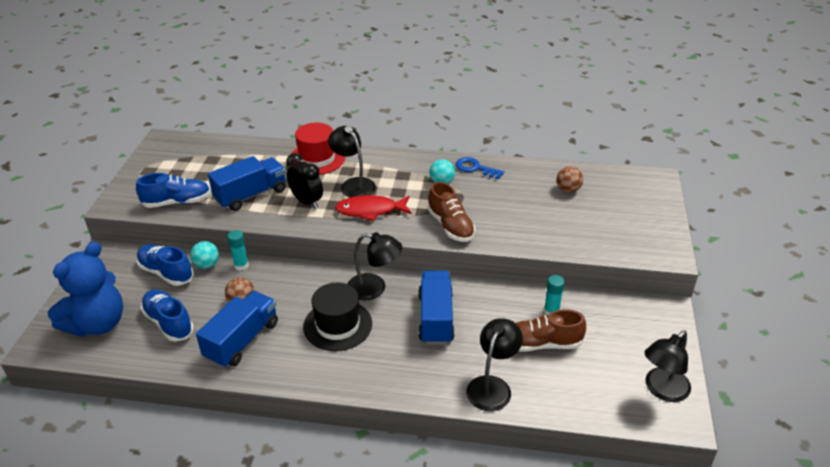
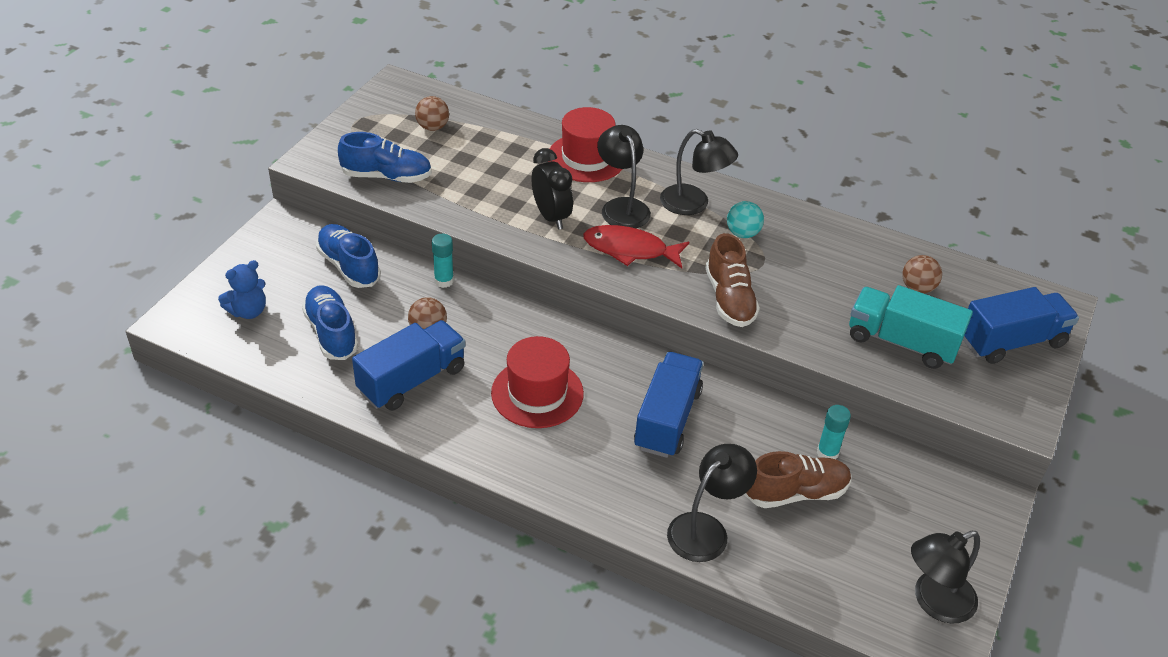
camera: 15 degrees right, 5 degrees up
(98, 324) = (248, 311): blue teddy bear -> blue teddy bear, size x0.52
(199, 162) = (432, 127): none -> brown ball
(207, 265) = (402, 269): turquoise ball -> none
(251, 195) = (483, 189): blue truck -> blue truck (1011, 342)
(337, 325) = (537, 393): black hat -> red hat
(374, 288) = (602, 357): black lamp -> black lamp (693, 204)
(475, 168) = (798, 224): blue key -> none
(542, 344) = (795, 493): brown shoe -> brown shoe turned 150 degrees clockwise
(573, 226) = (901, 342): none -> turquoise truck

